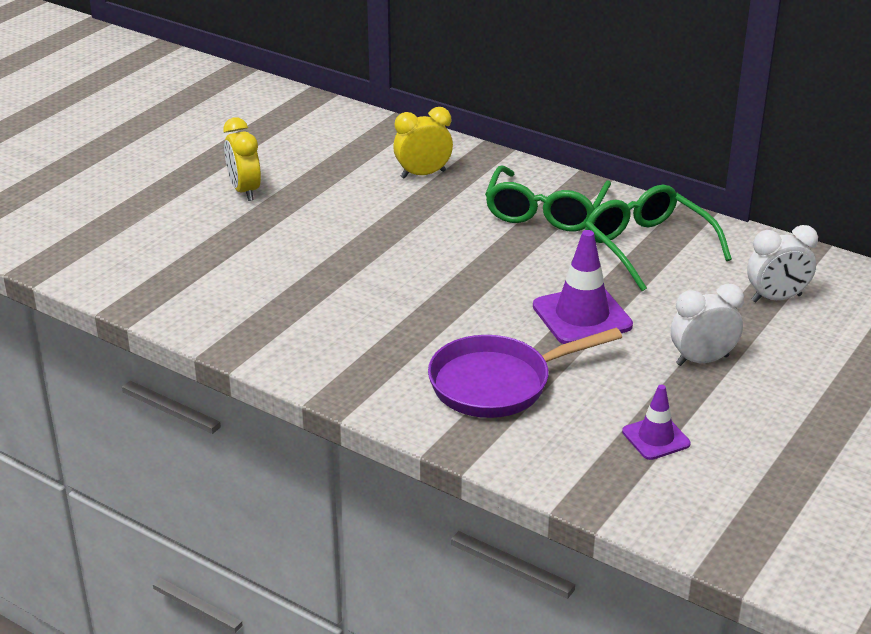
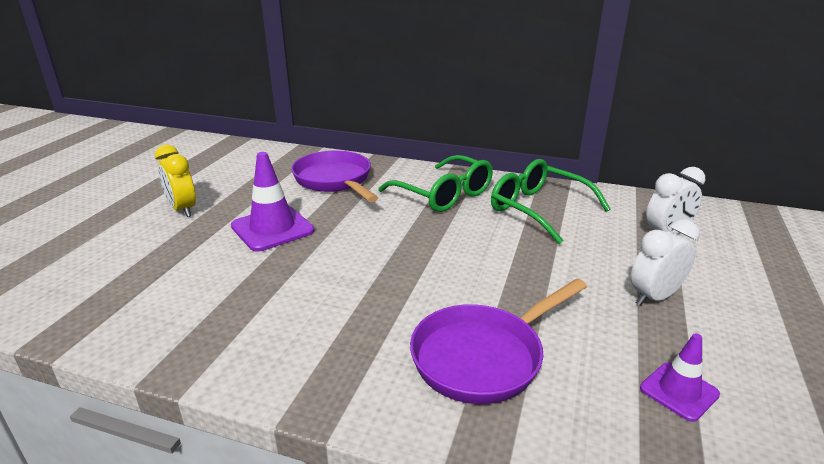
camera: 15 degrees left, 5 degrees down
(423, 174) = (335, 180): yellow clock -> purple pan
(545, 212) = (444, 195): green glasses -> green glasses turned 45 degrees counterclockwise
(582, 316) = (523, 273): purple traffic cone -> purple traffic cone (272, 228)

